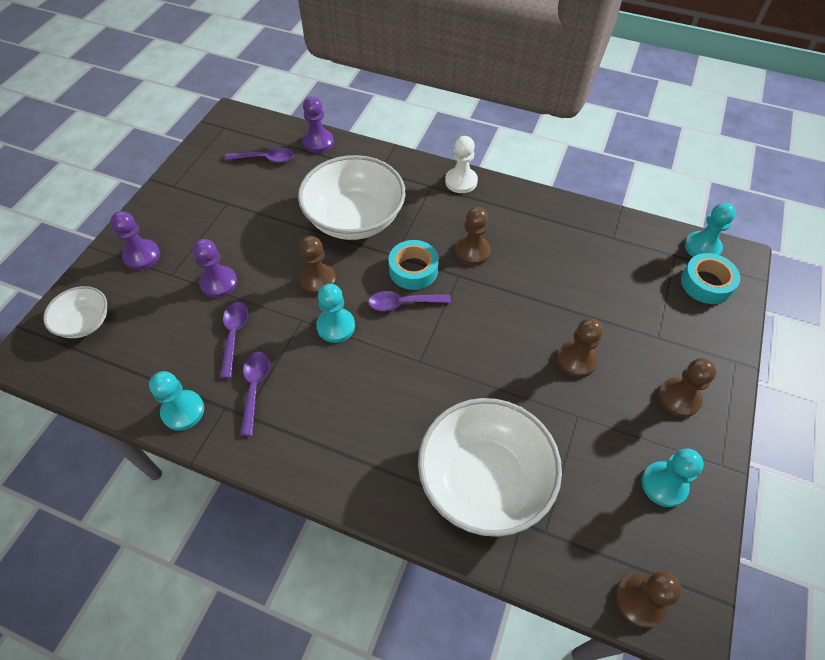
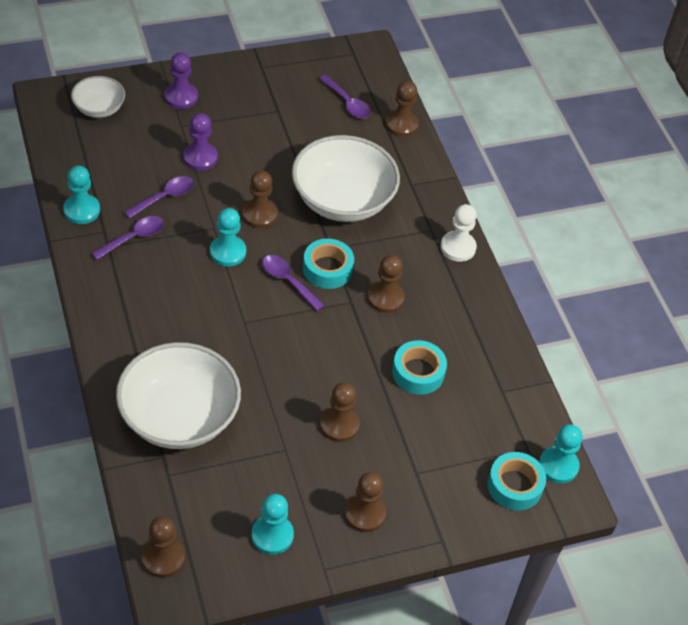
camera: 45 degrees right, 5 degrees down
(318, 142) = (401, 124): purple pawn -> brown pawn
(560, 276) = (418, 372): none -> turquoise tape

